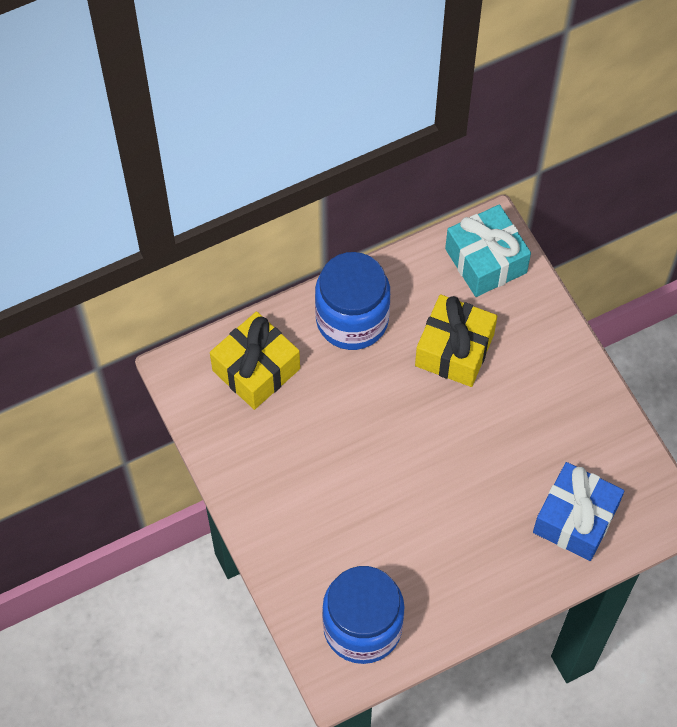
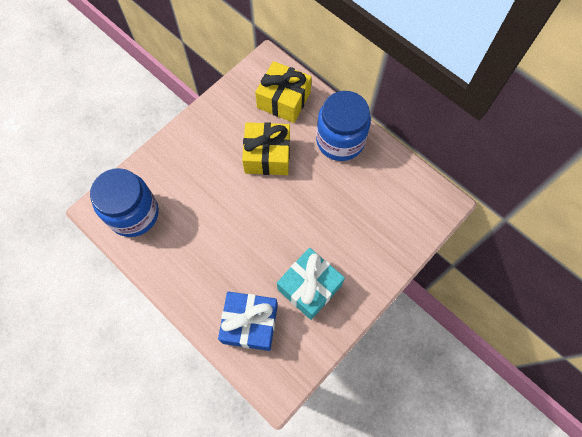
camera: 70 degrees right, 5 degrees up
(454, 350) = (344, 207): yellow gift -> yellow gift (267, 156)
(486, 261) = (419, 206): turquoise gift -> turquoise gift (309, 287)

